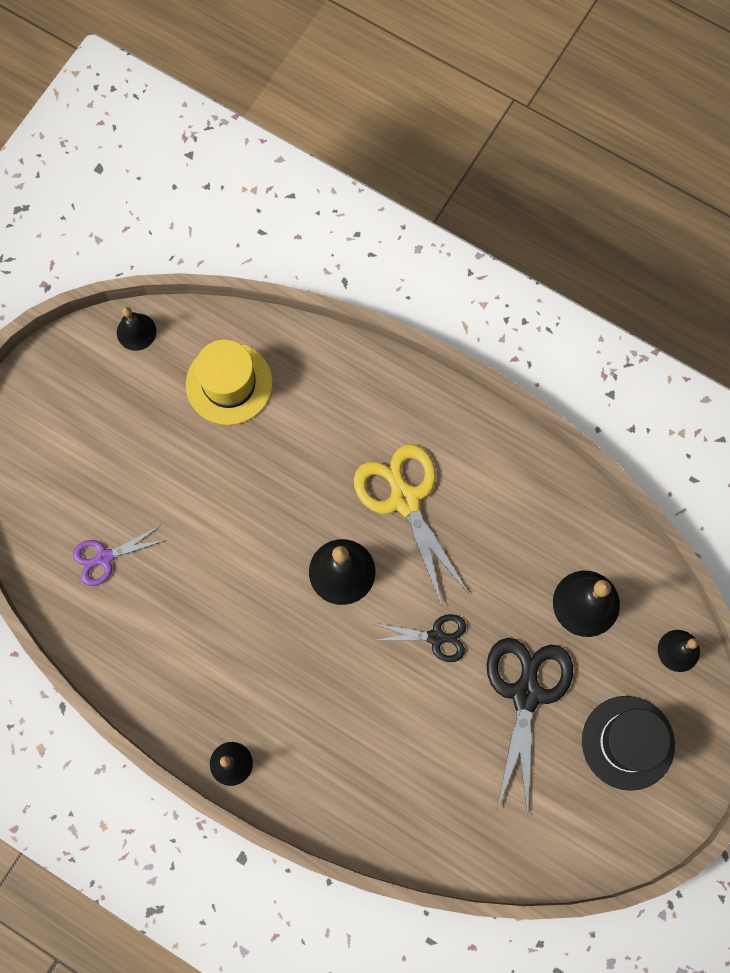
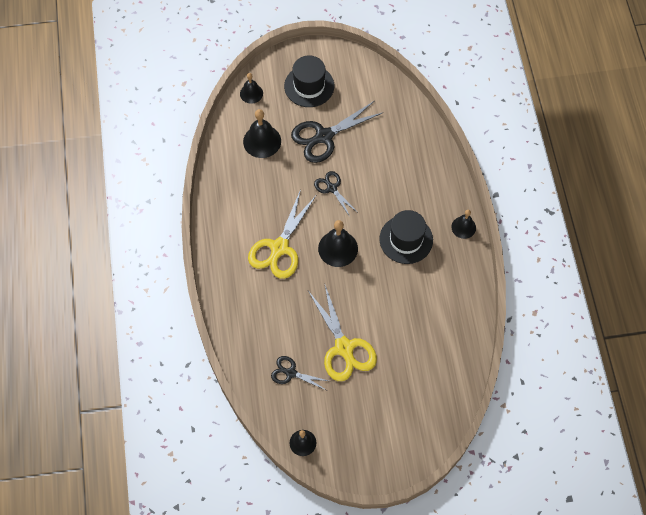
camera: 130 degrees left, 10 degrees down
(105, 557) = (427, 357): purple scissors -> none
(205, 469) = (344, 347): none -> yellow scissors
(229, 383) = (291, 373): yellow hat -> black scissors
(279, 670) = (406, 239): none -> black hat

